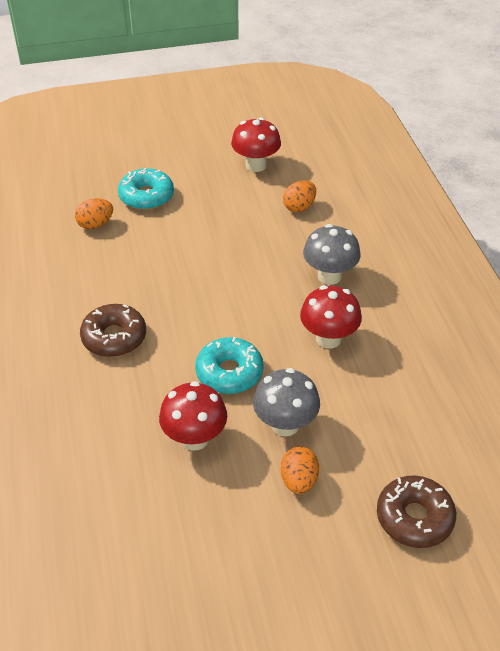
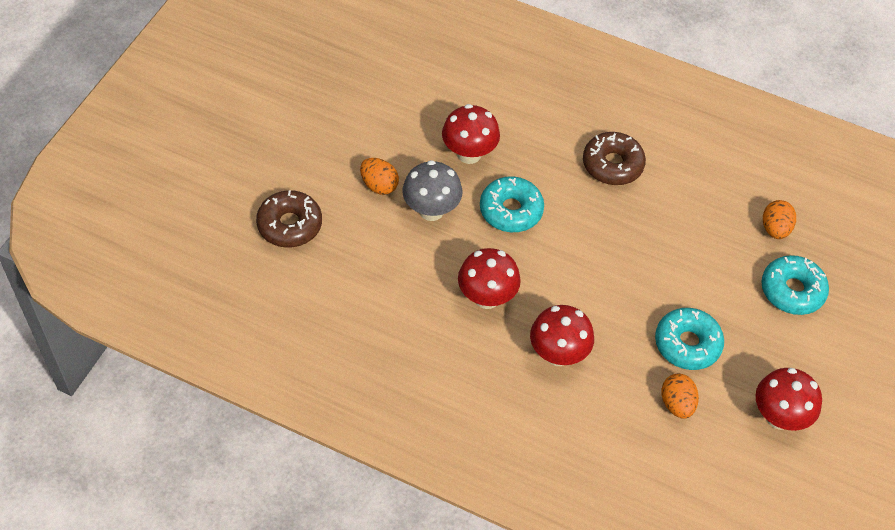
camera: 125 degrees right, 10 degrees up
(247, 222) = (687, 344): none -> turquoise donut
(329, 276) = (558, 354): grey mushroom -> red mushroom

